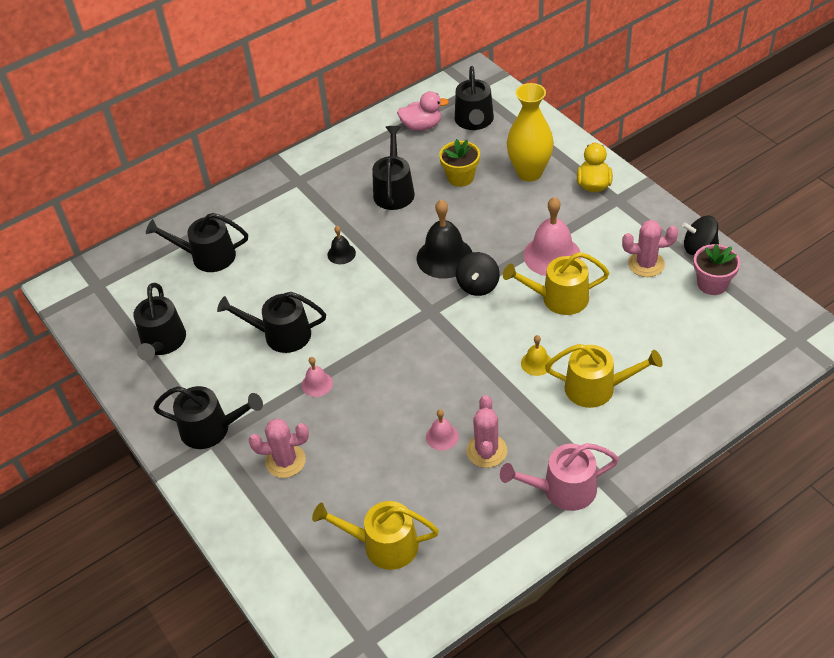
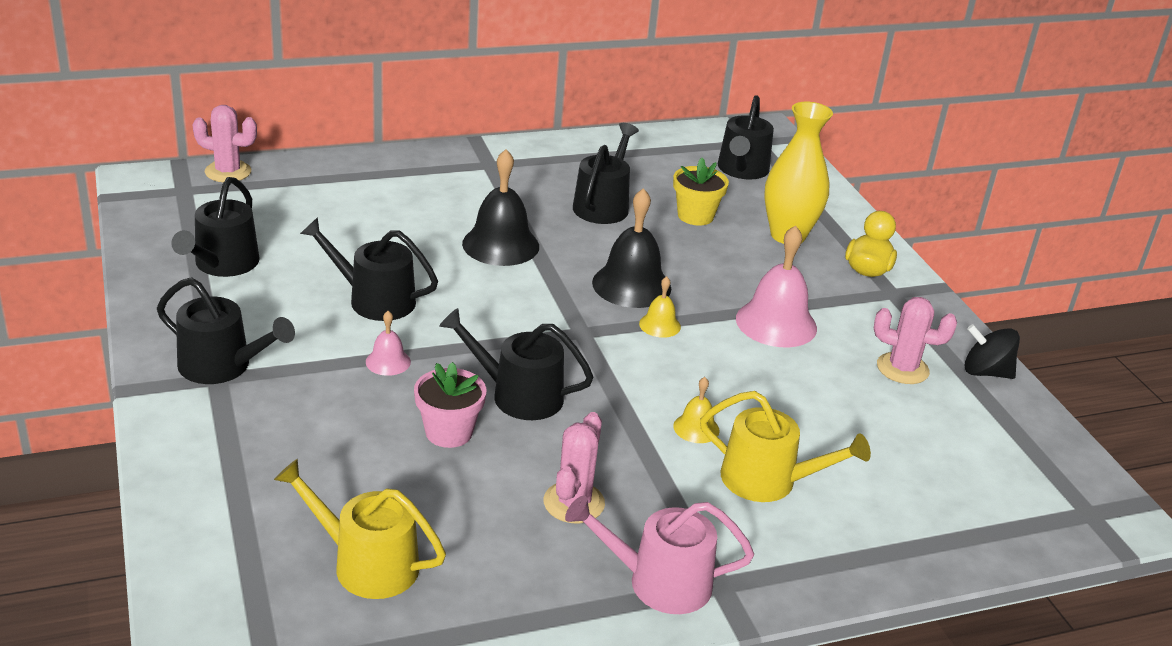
camera: 10 degrees right, 15 degrees down
(207, 256) = (334, 201): black watering can -> black watering can (518, 395)
(285, 461) = (294, 428): pink cactus -> pink cactus (228, 172)
(341, 254) = (500, 245): black bell -> black bell, size x1.97
(422, 126) = (672, 157): pink duck -> none
(442, 436) = (521, 467): pink bell -> none
(478, 285) = (660, 325): black spinning top -> yellow bell
(559, 298) = (763, 369): yellow watering can -> none
(712, 284) = (988, 416): pink flower pot -> pink flower pot (449, 432)

